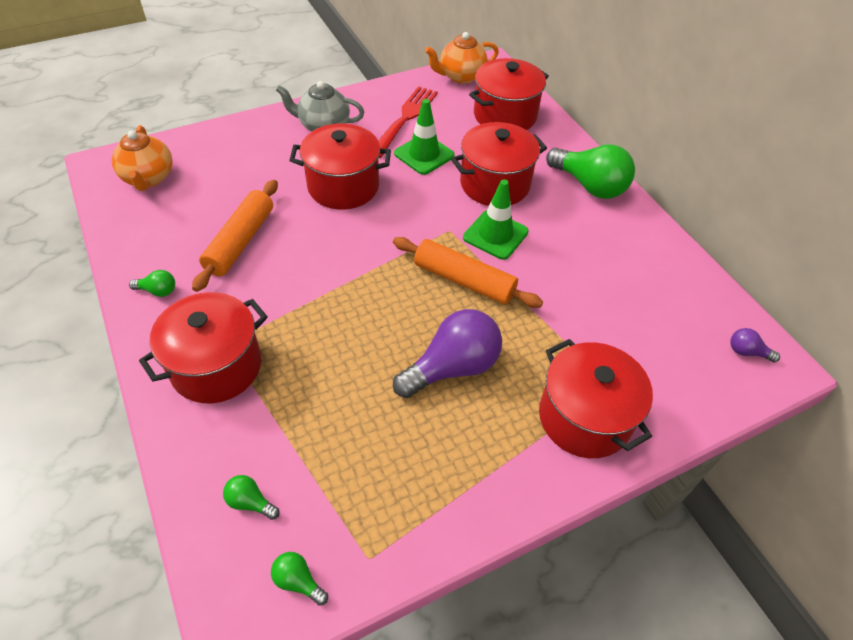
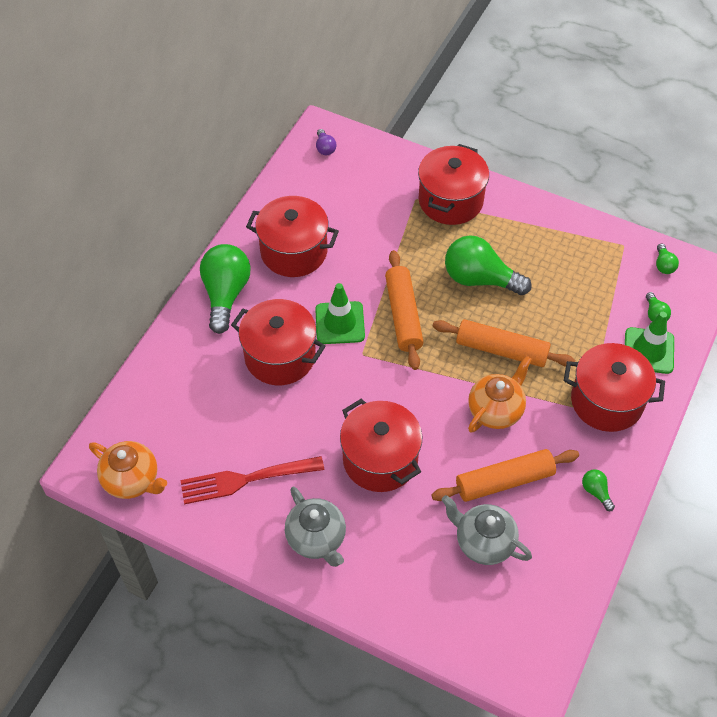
camera: 125 degrees left, 5 degrees up
(149, 178) = (511, 619): orange teapot -> orange teapot (496, 410)
(214, 199) = (483, 542): none -> grey teapot
(355, 326) = (501, 350): none -> orange rolling pin
(424, 154) = (286, 429): green traffic cone -> green traffic cone (648, 351)
(452, 367) = (480, 279): purple light bulb -> green light bulb
(505, 115) = (173, 404): red pot -> red pot (294, 251)

